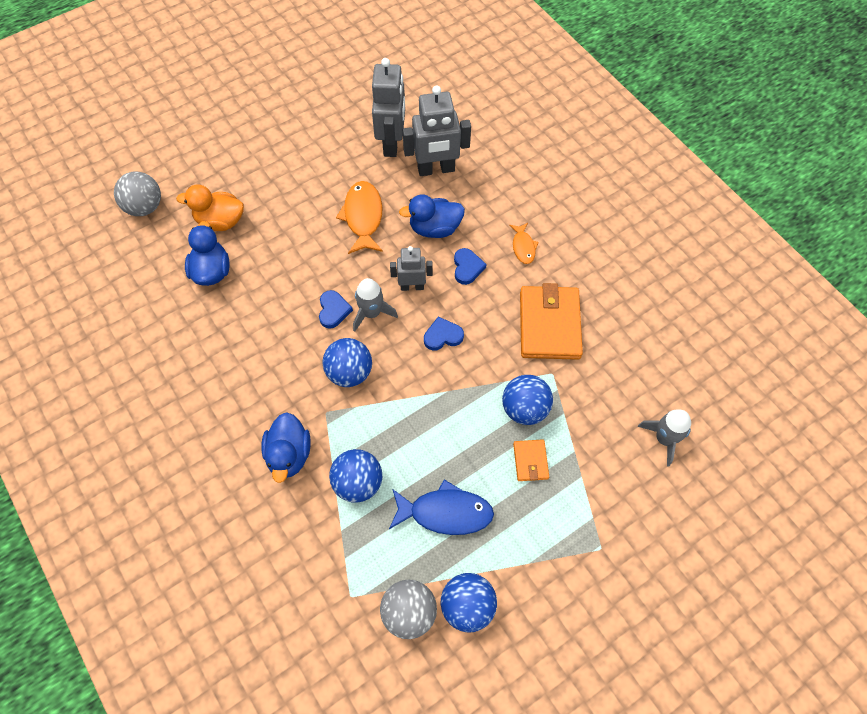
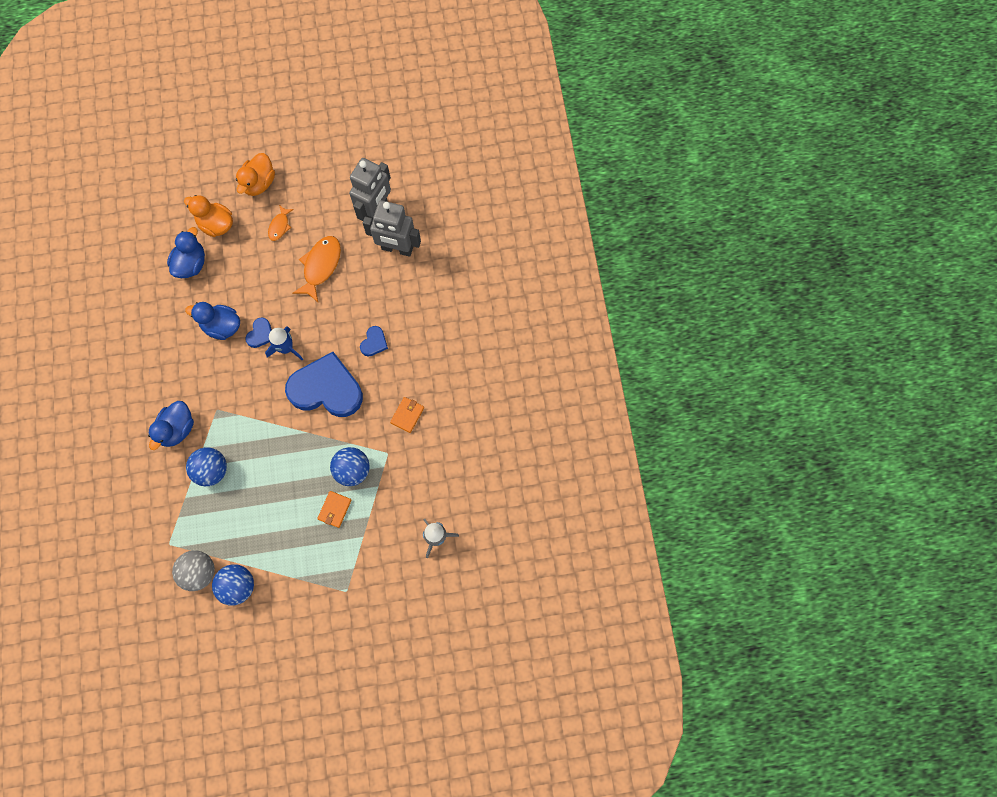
camera: 25 degrees right, 10 degrees up
(144, 207) = (168, 189): grey ball -> none
(248, 164) = (259, 183): none -> orange duck
(349, 372) = (247, 387): blue ball -> none
(371, 313) = (286, 348): grey rocket -> blue rocket
(412, 286) = (326, 340): grey robot -> none
(434, 228) = (368, 299): blue duck -> blue duck (222, 326)
(443, 336) = (326, 389): blue heart -> blue heart, size x2.35
(445, 512) = (258, 518): blue fish -> none
(523, 247) = (425, 344): orange fish -> orange fish (279, 226)
(549, 325) = (407, 415): orange wallet -> orange wallet, size x0.49

